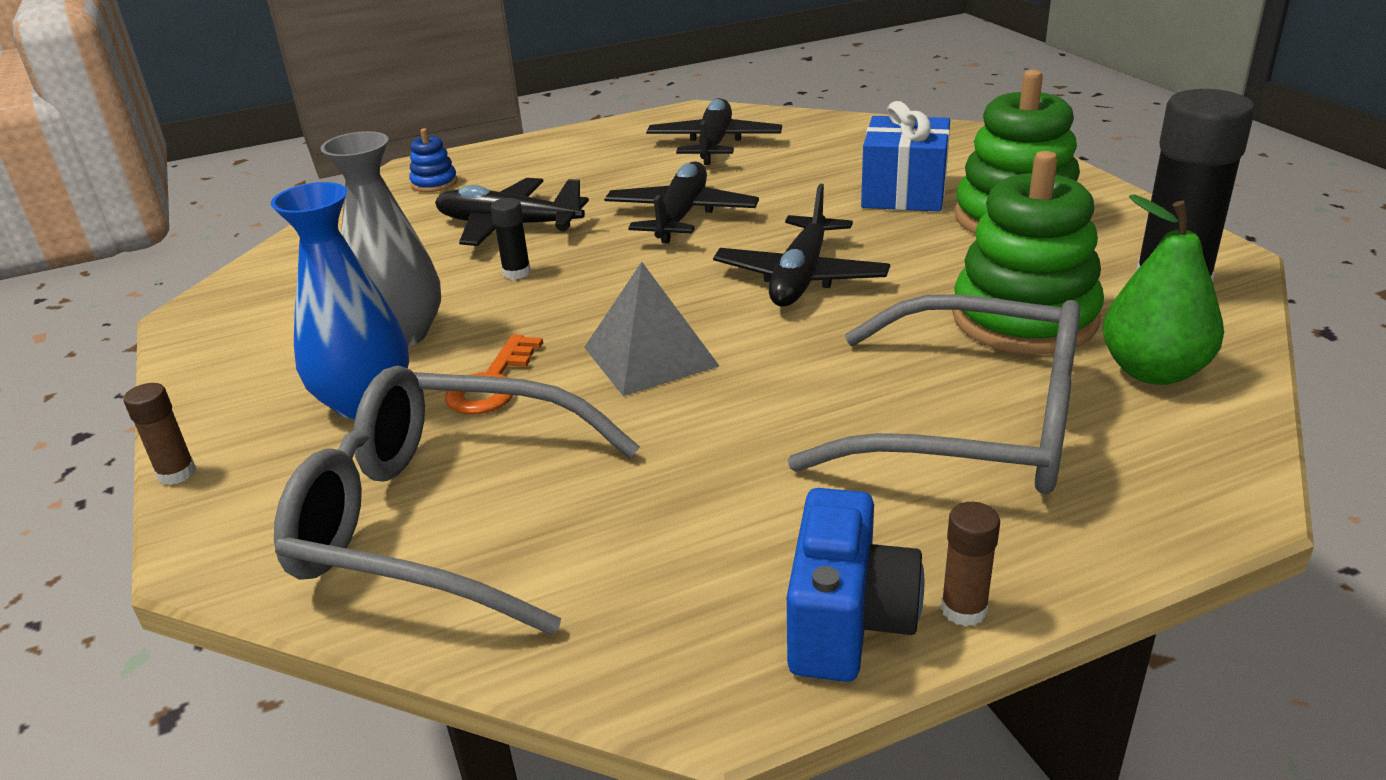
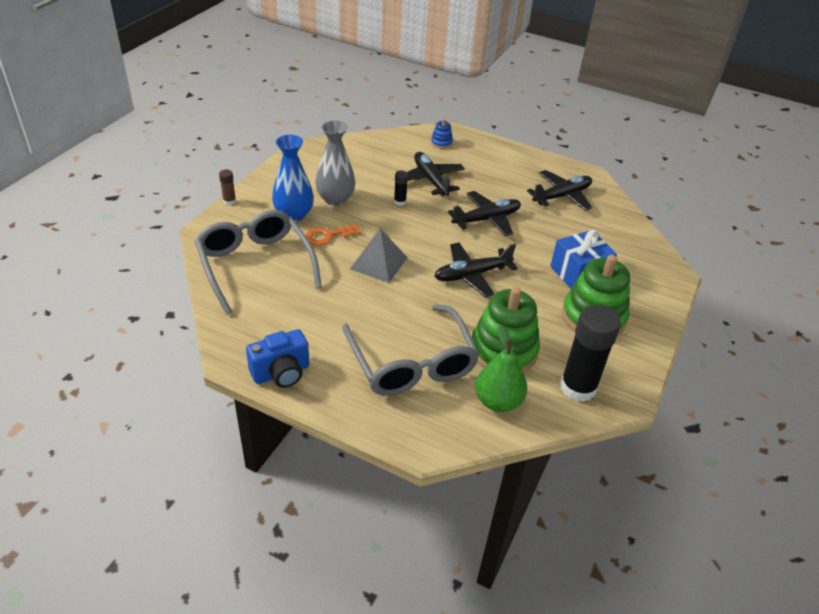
camera: 45 degrees right, 10 degrees up
(964, 609) = (308, 397): brown glue stick -> none

